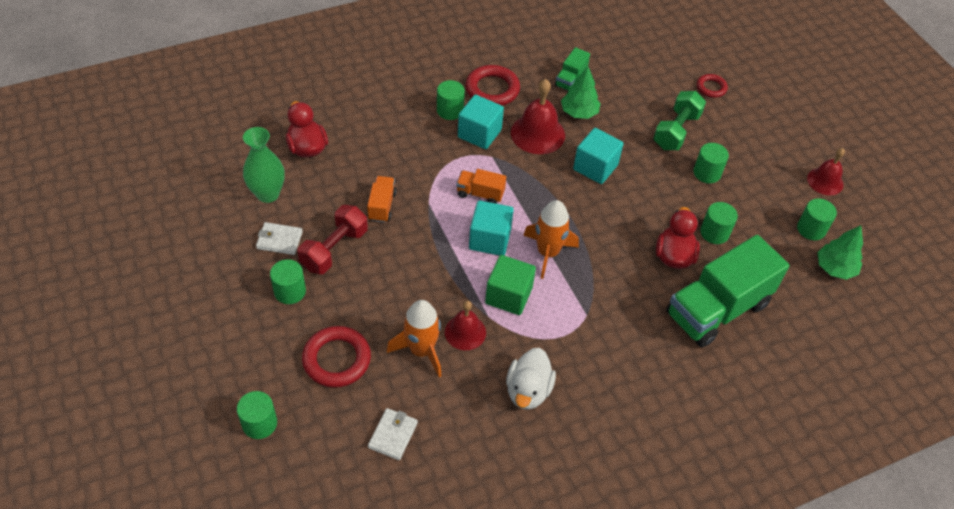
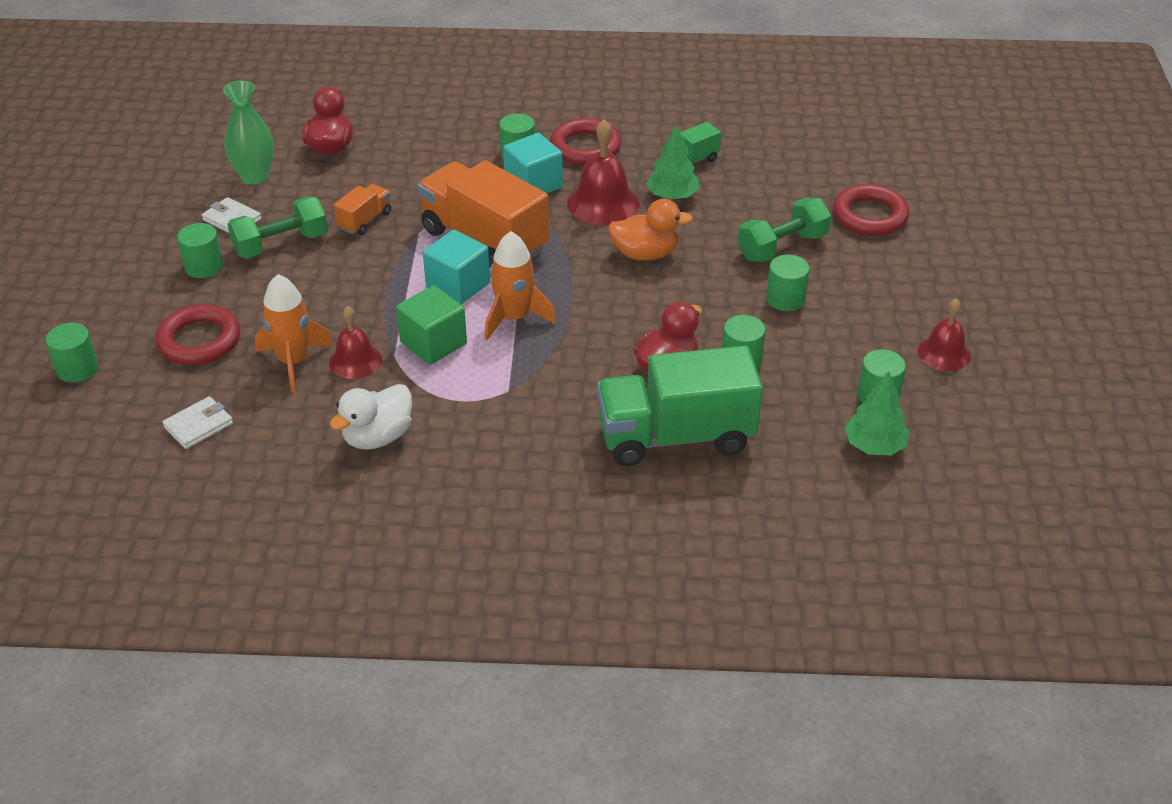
camera: 30 degrees right, 10 degrees down
(334, 249) = (281, 244): red dumbbell -> green dumbbell
(480, 194) = (484, 240): orange truck -> orange truck, size x2.21
(595, 167) = (645, 254): turquoise cube -> orange duck
(711, 88) = (869, 216): red ring -> red ring, size x1.73

